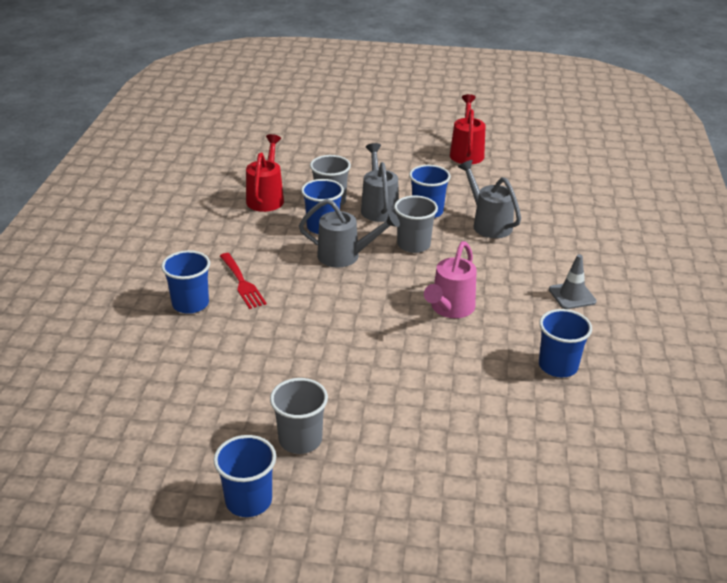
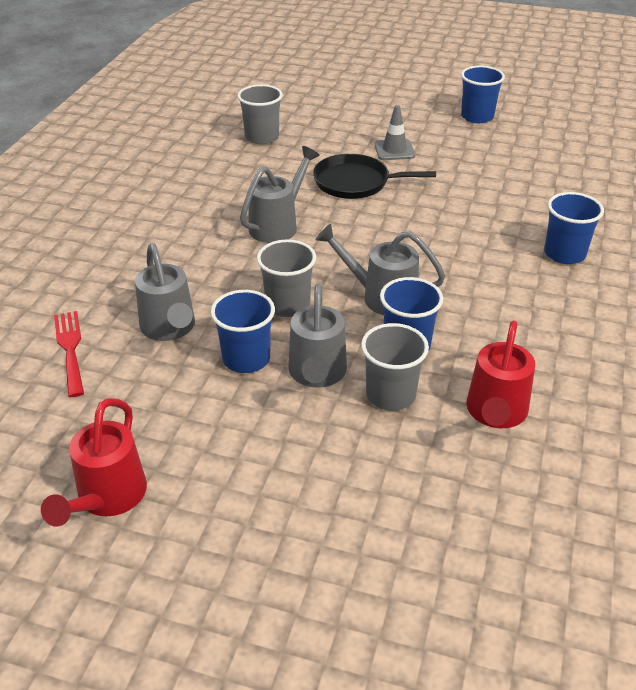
camera: 170 degrees left, 5 degrees up
(242, 283) = (509, 273): red fork -> red fork (70, 349)
(300, 440) = (440, 142): grey cup -> grey cup (262, 137)
(391, 365) = (355, 182): none -> black pan
(450, 308) = (278, 225): pink watering can -> grey watering can
(558, 366) = (204, 170): blue cup -> none
(572, 296) = (138, 227): grey traffic cone -> grey traffic cone (394, 150)

